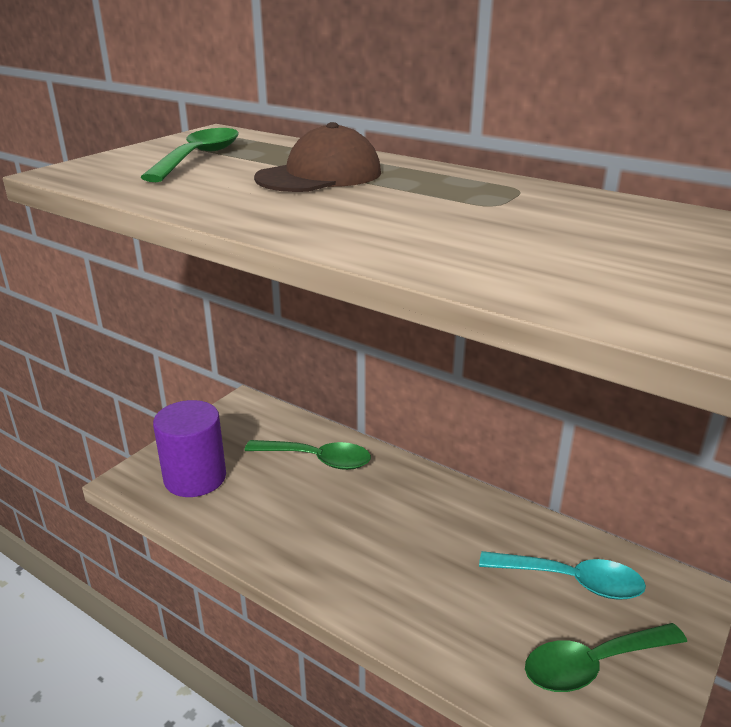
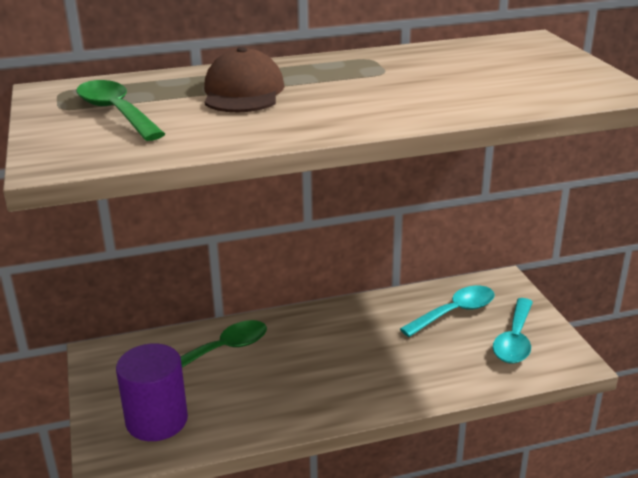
camera: 50 degrees left, 0 degrees up
(593, 664) = (514, 340): green spoon -> turquoise spoon

